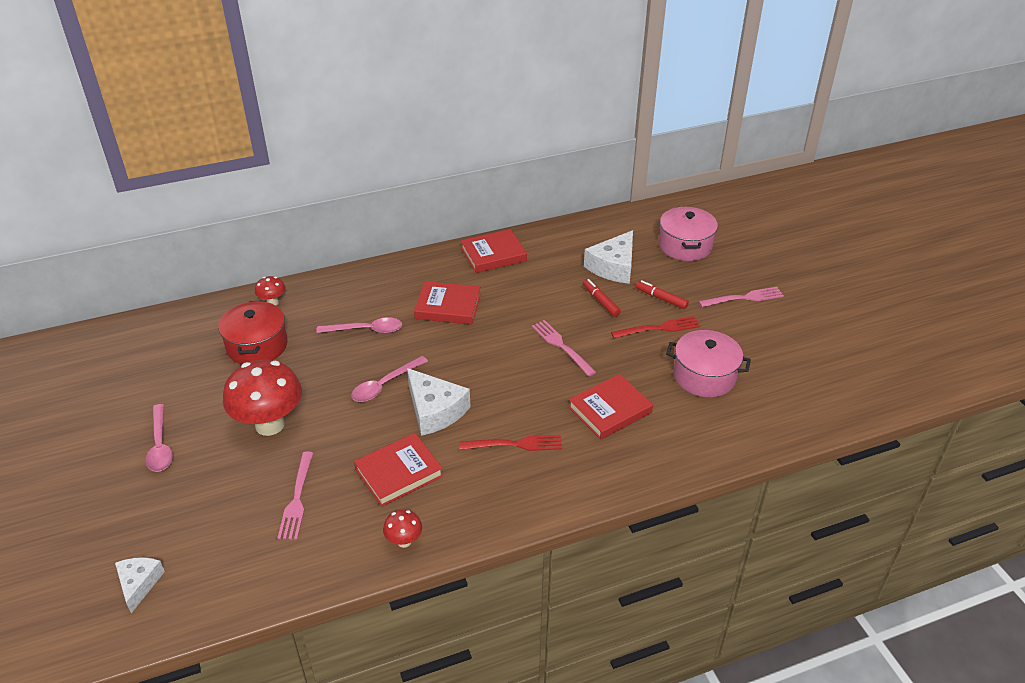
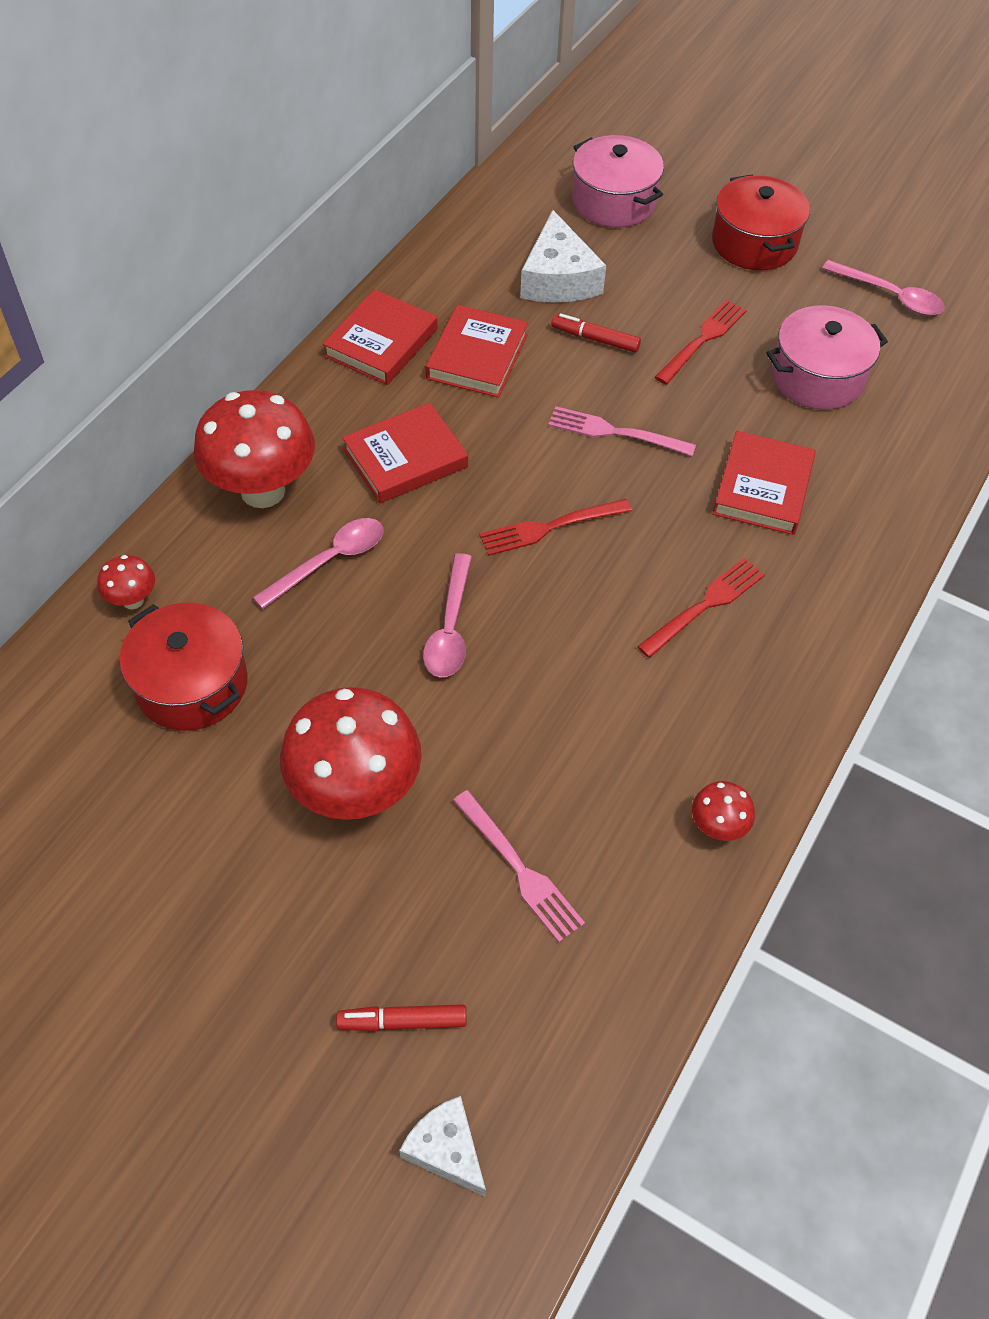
camera: 40 degrees left, 15 degrees up
(160, 445) = (227, 934): pink spoon -> pink spoon (890, 296)
(372, 288) = (263, 491): none -> red mushroom
(399, 472) = (608, 740): red book -> red book (477, 356)
(435, 410) = (557, 622): white cheese -> none
(480, 369) = (550, 527): none -> red fork
(661, 298) = (662, 295): red marker -> red marker (402, 1021)
(744, 298) = (754, 243): pink fork -> red pot

